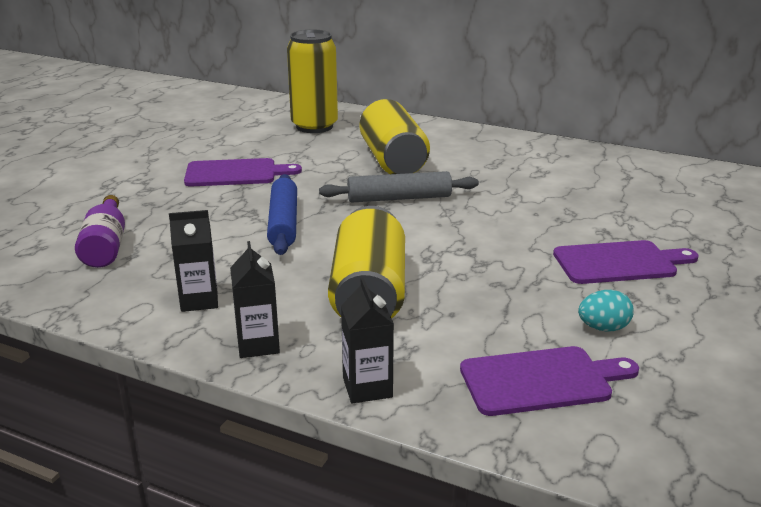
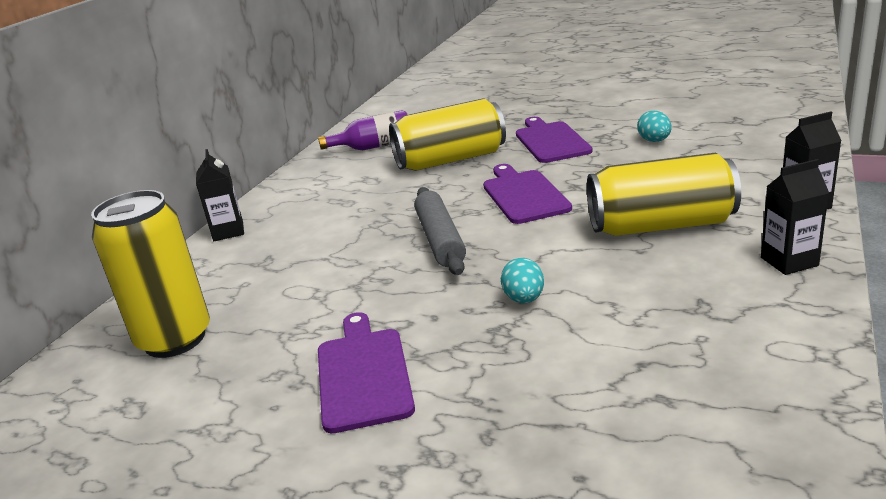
camera: 90 degrees left, 0 degrees up
(106, 246) = (647, 434): purple bottle -> purple bottle (374, 147)
(199, 300) = (737, 313): black carton -> black carton (228, 231)
(283, 223) = (524, 299): blue rolling pin -> turquoise egg
(392, 160) = (325, 258): yellow can -> yellow can (450, 160)
(541, 380) = (738, 153): purple cutting board -> purple cutting board (523, 195)

